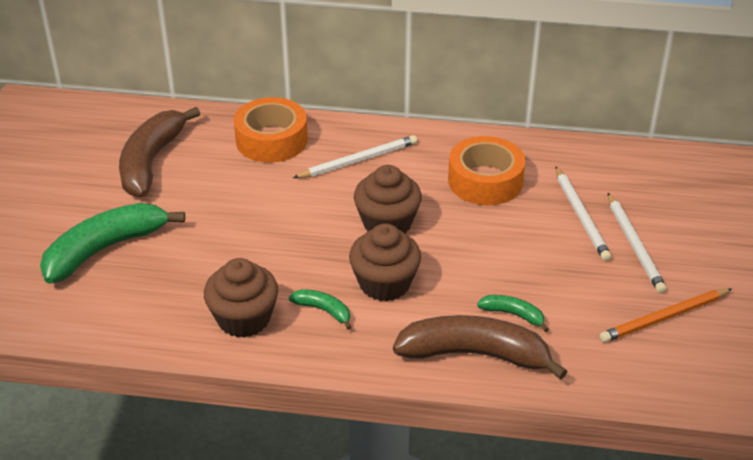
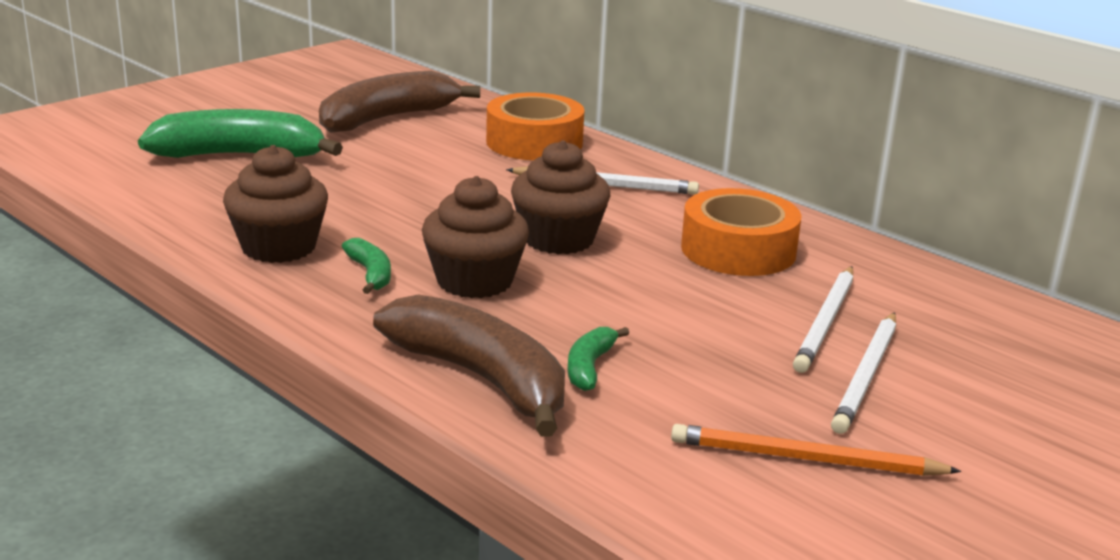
camera: 35 degrees right, 15 degrees down
(513, 314) = (589, 367): green banana -> green banana turned 135 degrees counterclockwise

